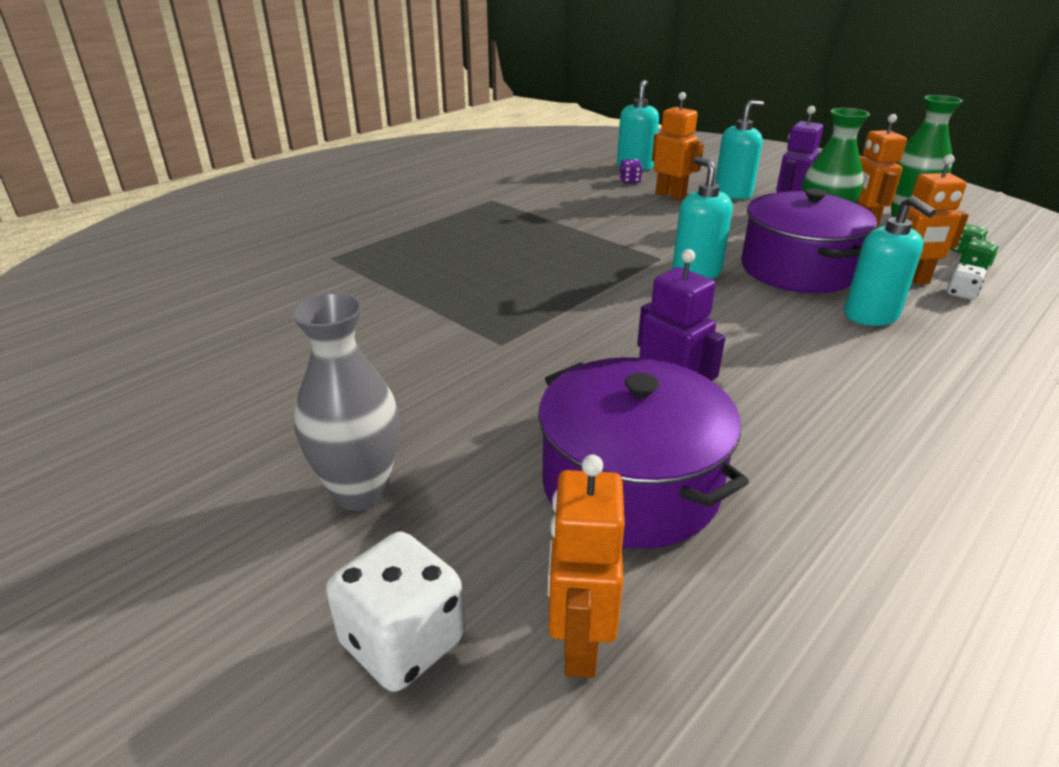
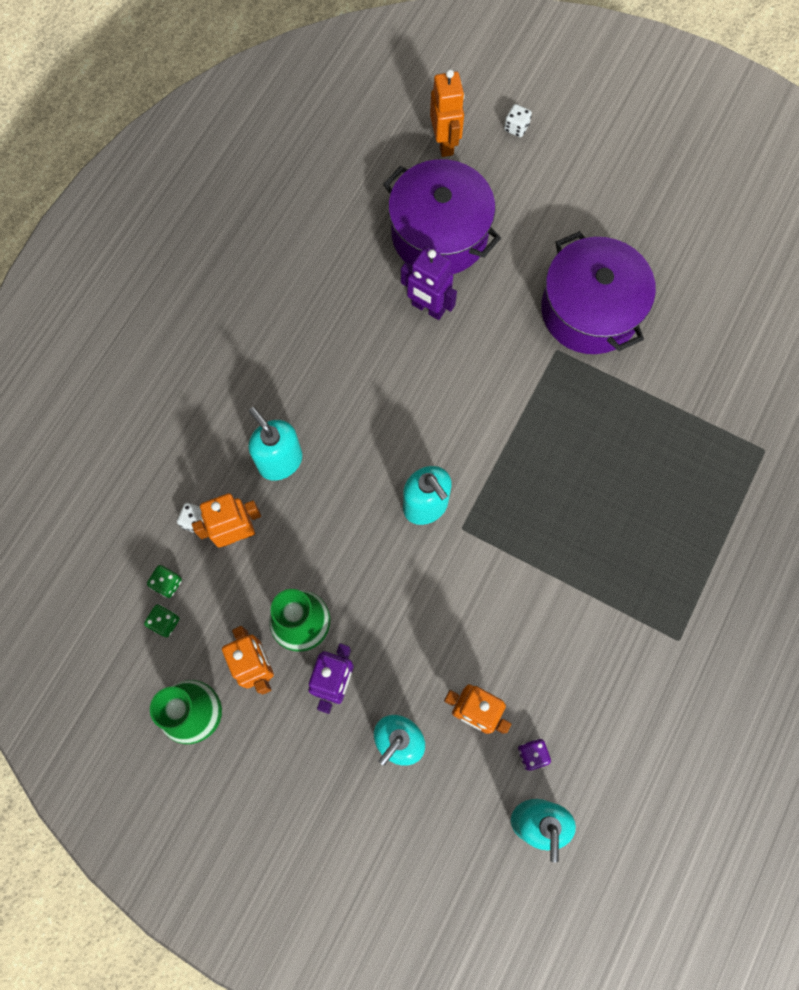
camera: 165 degrees right, 40 degrees up
(360, 492) = (578, 196): grey vase -> none
(403, 641) = (516, 128): white dice -> white dice, size x0.51
(797, 269) = (333, 535): purple pot -> purple pot (590, 310)

